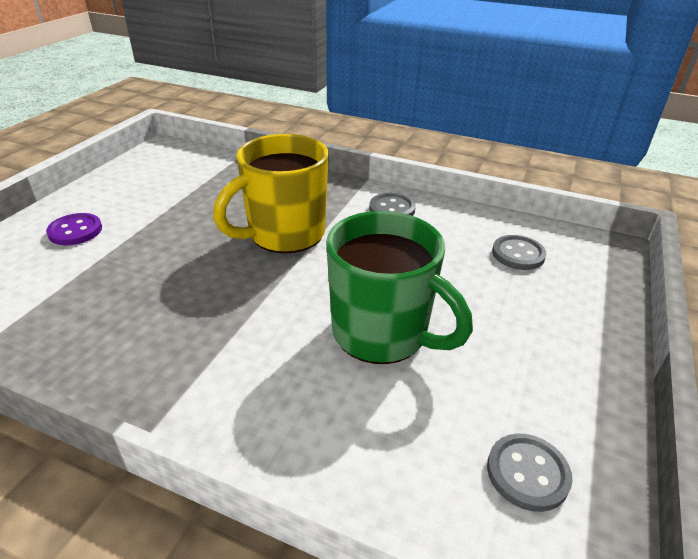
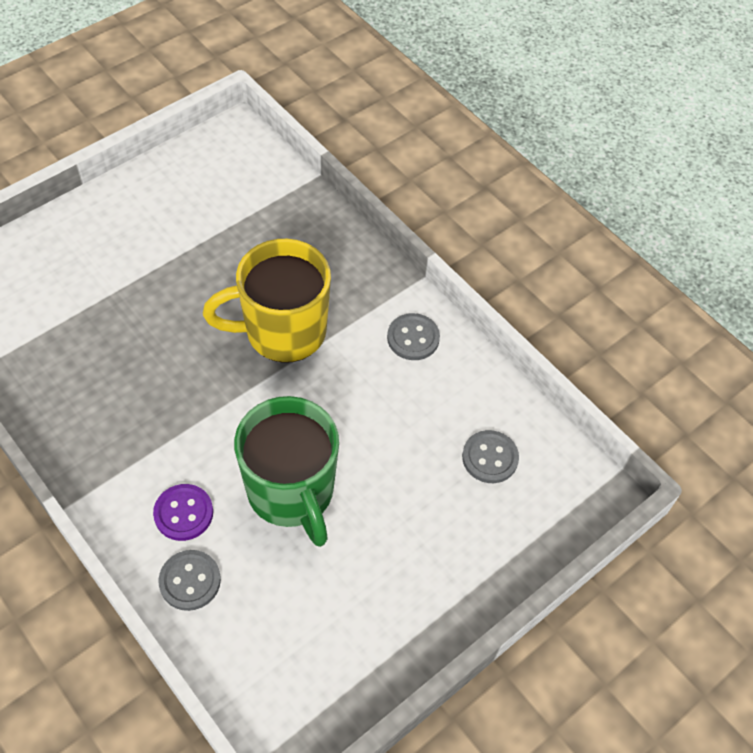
camera: 25 degrees right, 20 degrees up
(75, 231) = (101, 247): purple button -> purple button (183, 513)
(527, 473) = (306, 662): grey button -> grey button (190, 581)

